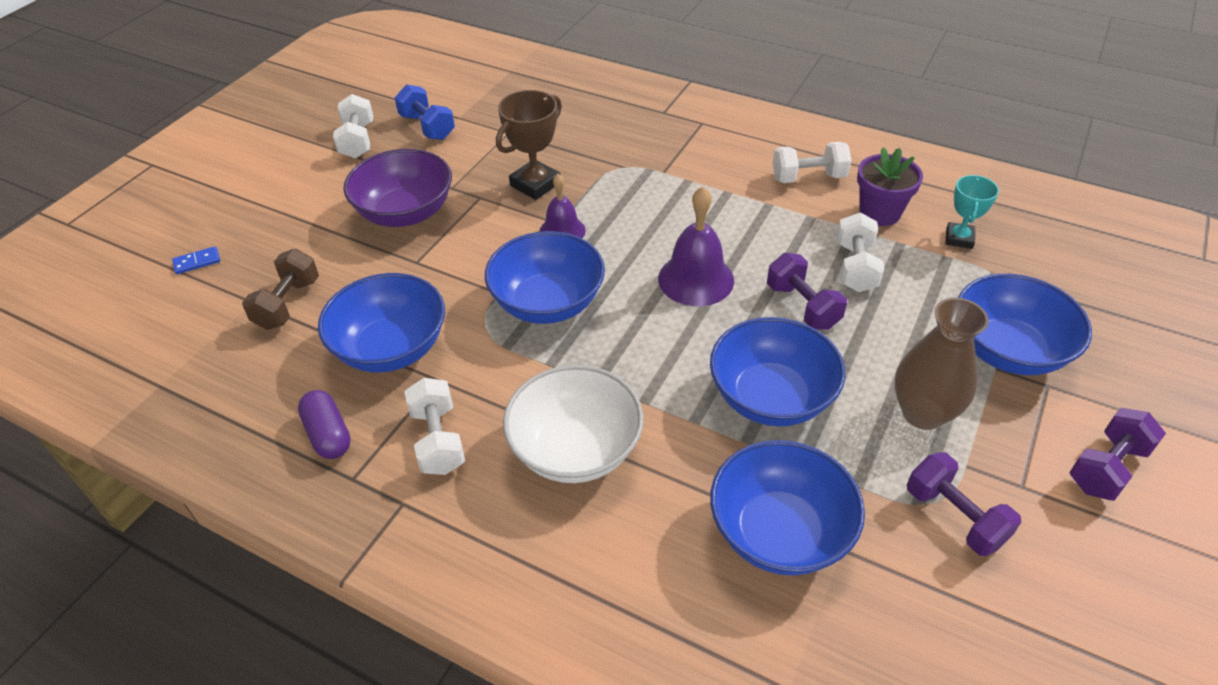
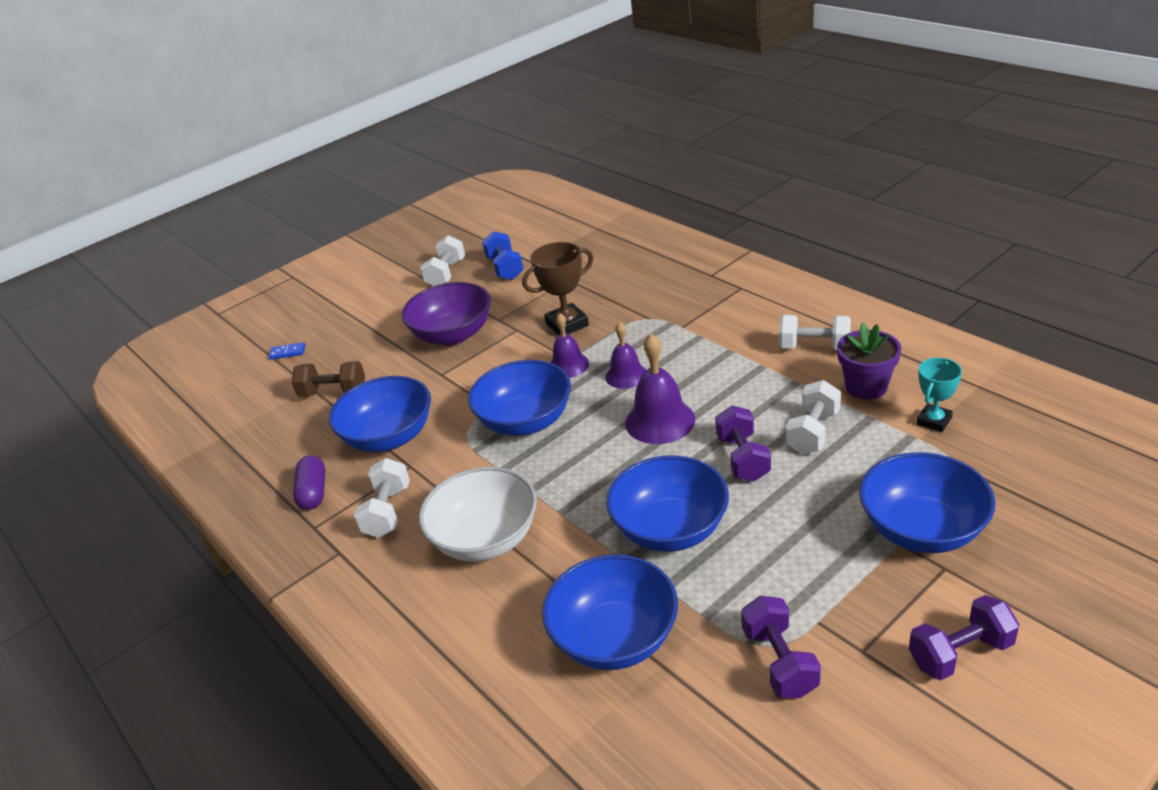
camera: 25 degrees right, 10 degrees down
(288, 304) = (333, 392): brown dumbbell -> brown dumbbell turned 60 degrees clockwise
(632, 234) = (626, 375): none -> purple bell
(923, 413) = (803, 568): brown vase -> none

